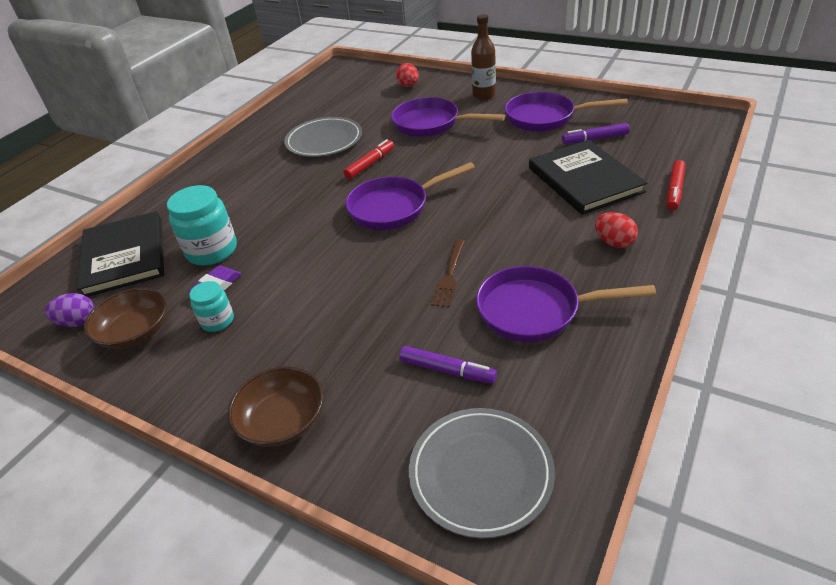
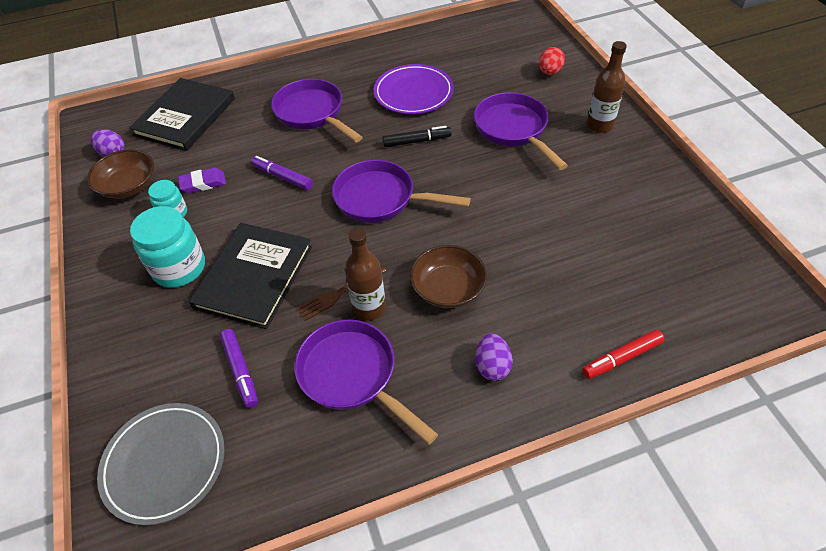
camera: 40 degrees right, 10 degrees up
(212, 250) = (232, 150): turquoise jar -> turquoise jar (179, 268)
(282, 421) = (121, 321): brown bowl -> brown bowl (448, 288)
(324, 141) = (413, 93): grey plate -> purple plate
(370, 164) = (416, 141): red marker -> black marker
(485, 268) = (369, 308): none -> brown bottle
(545, 118) = (619, 189): purple pan -> purple pan (312, 113)
(584, 180) = (558, 284): black book -> black book (254, 277)
(595, 139) = (631, 246): purple marker -> purple marker (283, 177)
(614, 242) = (492, 366): red egg -> purple egg

